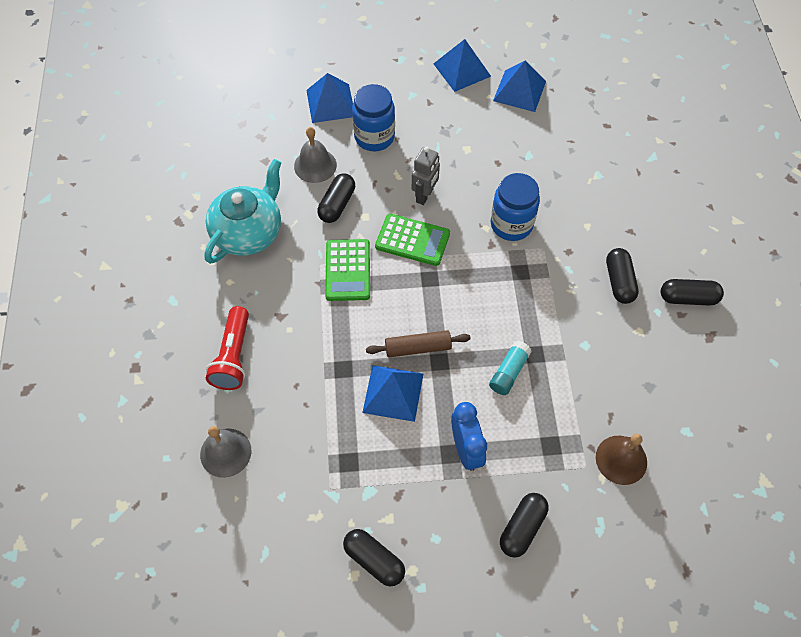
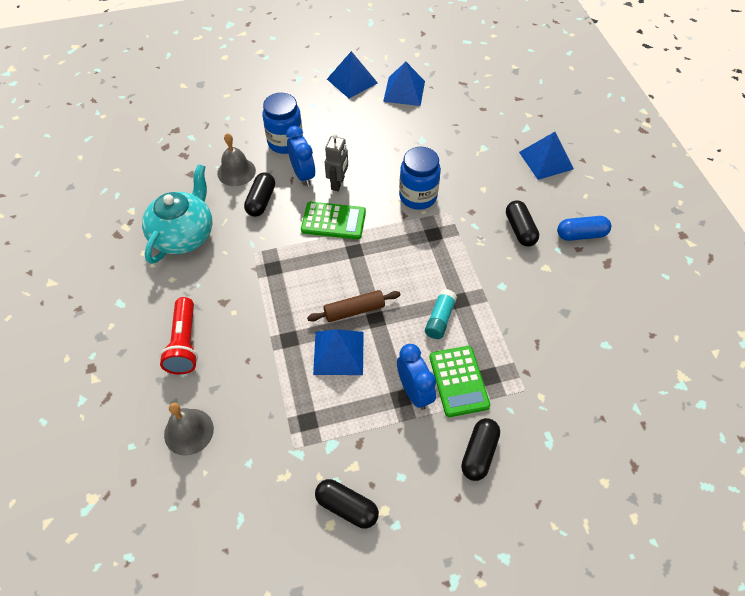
camera: 10 degrees left, 5 degrees down
(330, 103) = (242, 120): blue pyramid -> blue pyramid (546, 160)
(348, 270) = (279, 254): green calculator -> green calculator (458, 381)
(388, 180) = (303, 175): none -> blue clock
(621, 459) = (554, 378): brown bell -> none
(688, 298) = (581, 235): black capsule -> blue capsule

